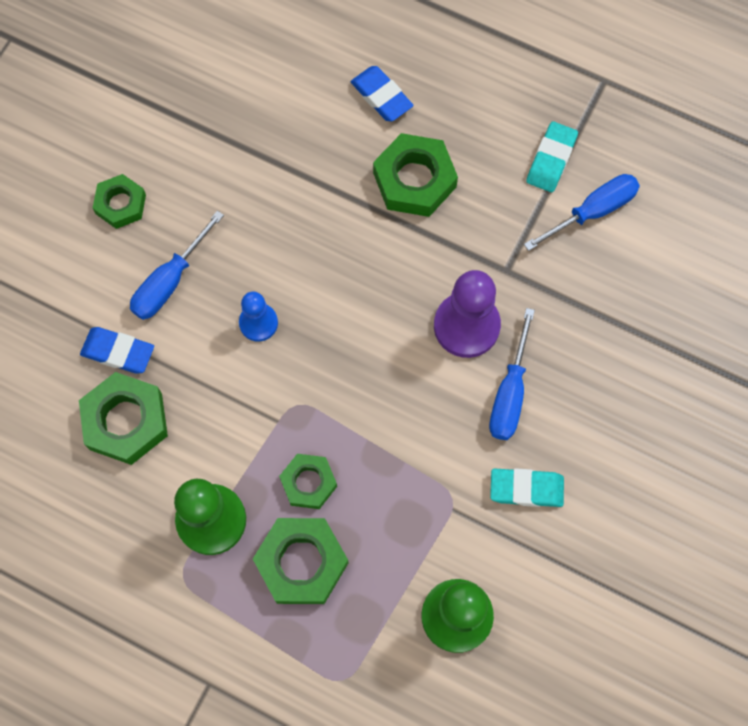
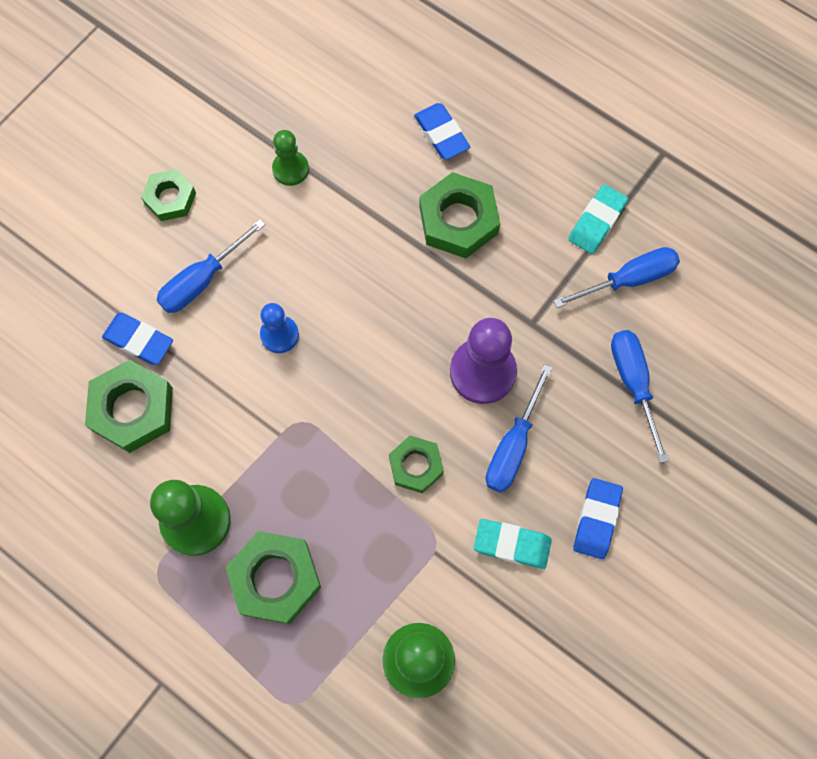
camera: 10 degrees right, 0 degrees up
(237, 155) = (290, 169): none -> green pawn
(308, 483) = (297, 500): green nut -> green nut (416, 466)
(603, 450) = (596, 519): none -> blue eraser
(615, 313) = (633, 384): none -> blue screwdriver

